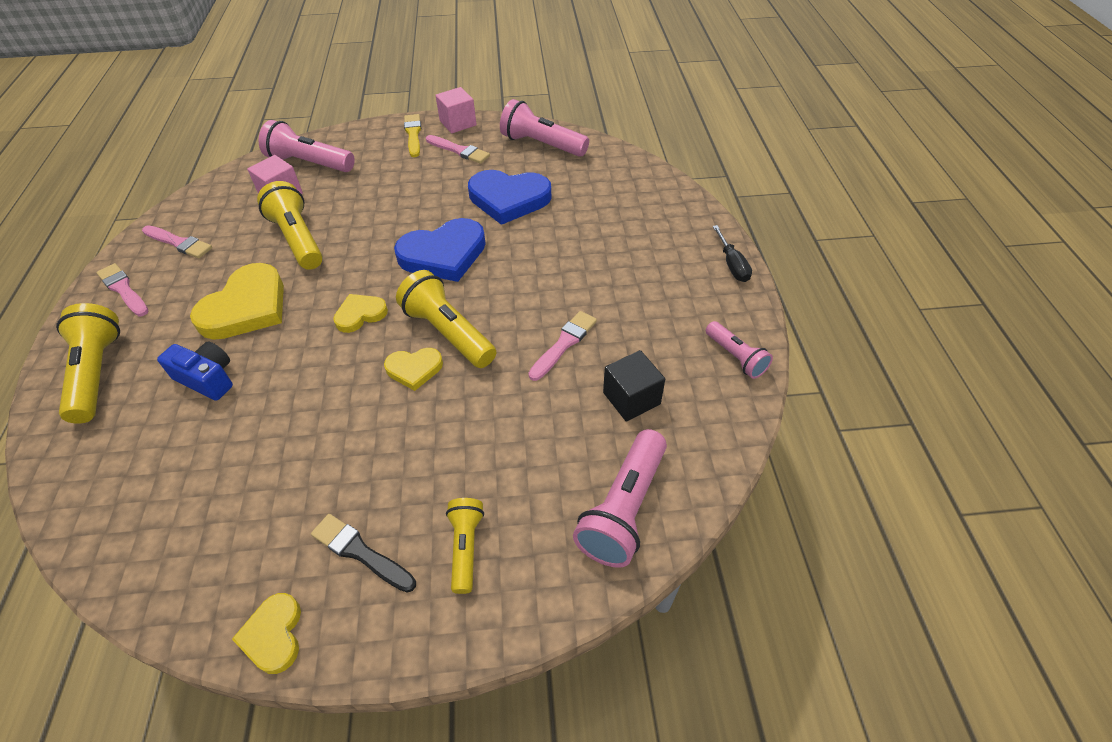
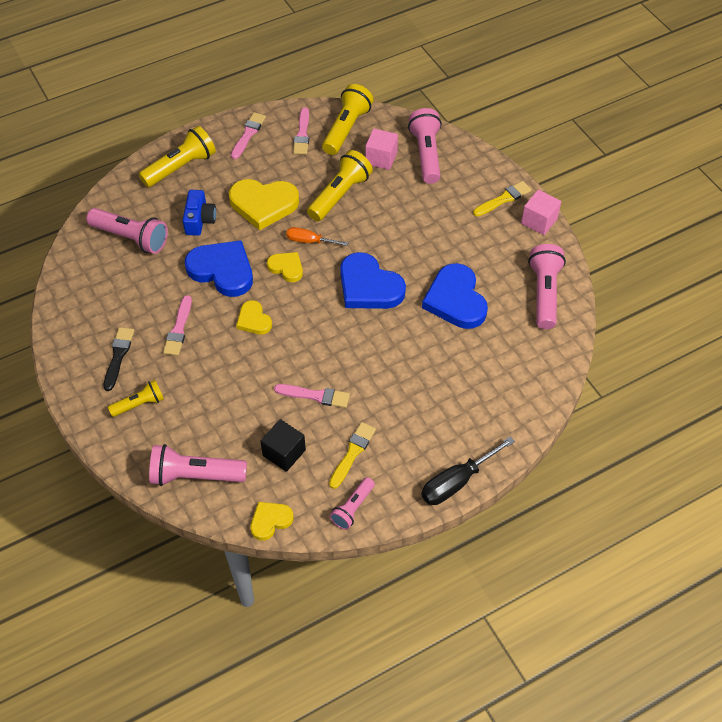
camera: 65 degrees right, 5 degrees up
(159, 470) = (131, 238): none -> pink flashlight
(273, 635) = (62, 342): yellow heart -> yellow heart (270, 521)
(311, 378) = (222, 270): none -> blue heart
(339, 283) = (309, 241): none -> orange screwdriver
(448, 333) = (293, 324): yellow flashlight -> yellow flashlight (346, 128)
(459, 151) = (500, 240): pink brush -> pink brush (178, 329)
(660, 334) = (352, 453): none -> yellow brush
(732, 264) = (457, 481): black screwdriver -> black screwdriver, size x1.55

